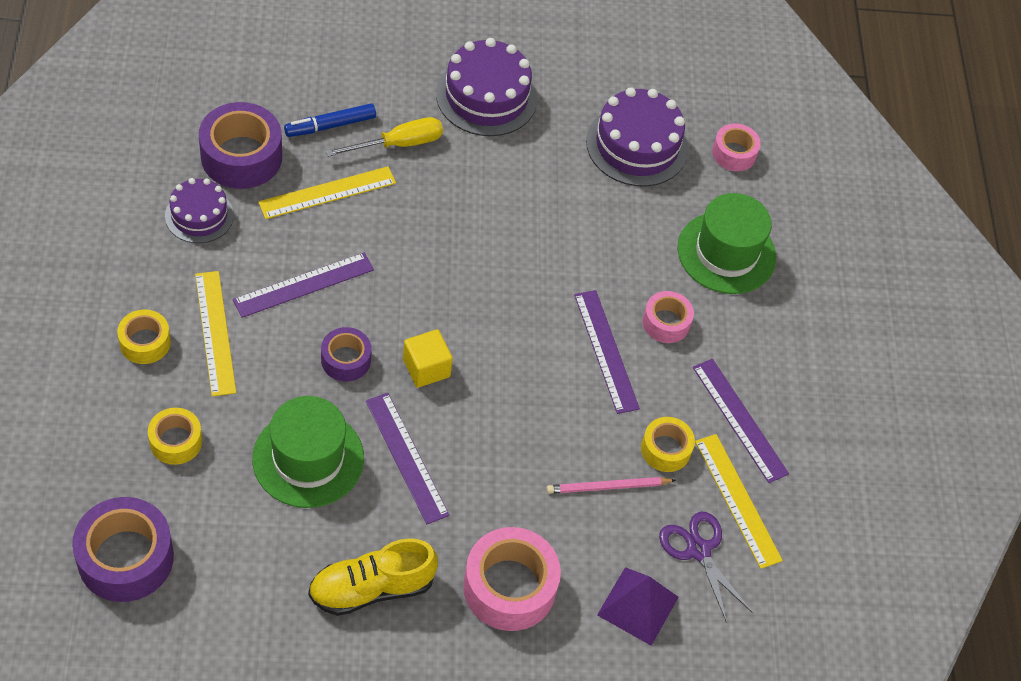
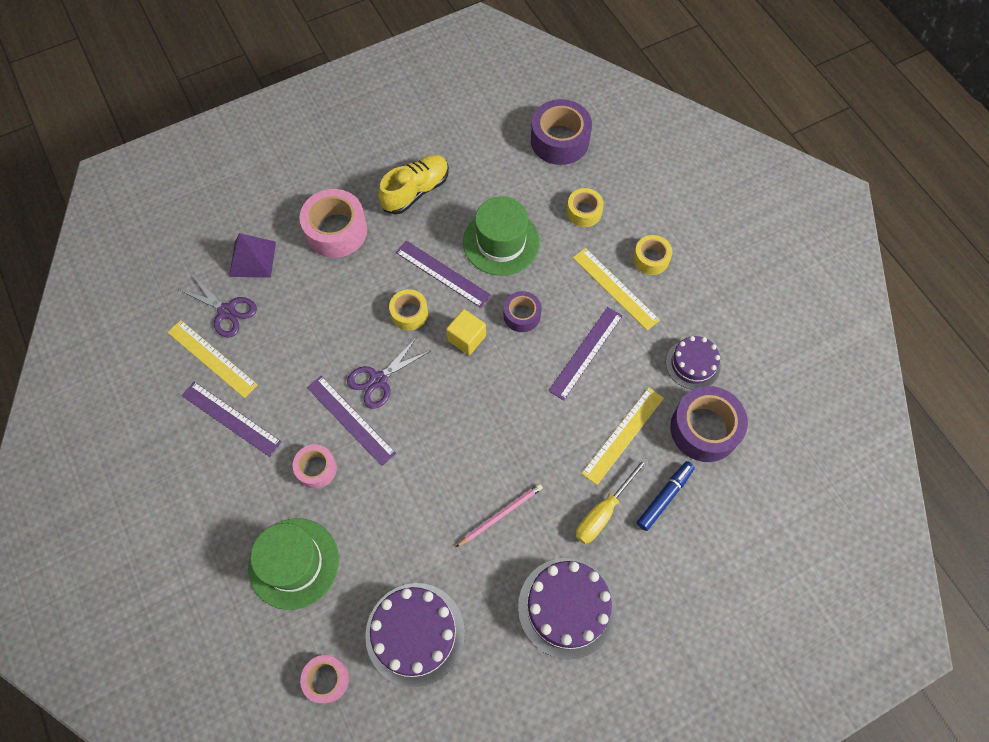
camera: 160 degrees right, 10 degrees up
(553, 376) = (378, 380): none -> purple scissors
(608, 487) = (304, 321): pink pencil -> pink pencil (501, 515)
(665, 449) = (276, 368): yellow tape -> yellow tape (409, 313)

